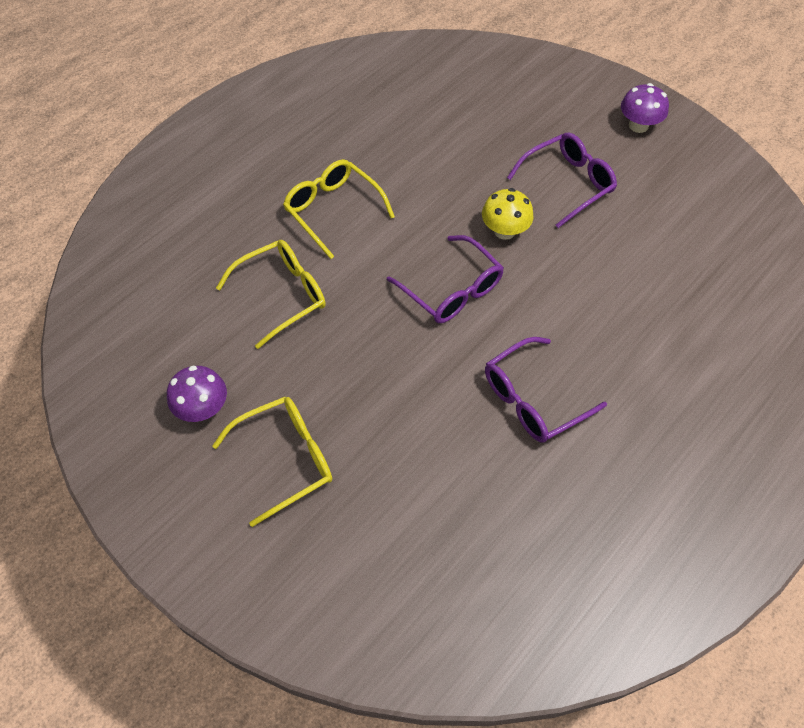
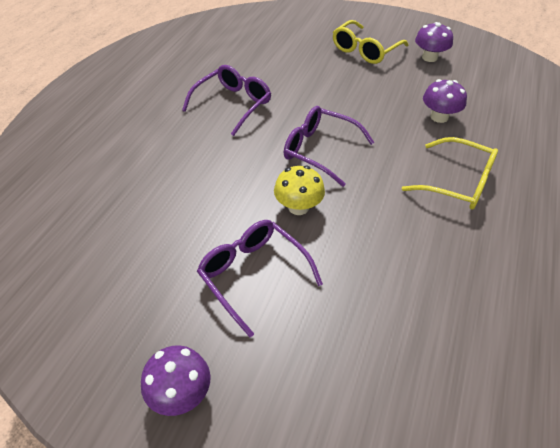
camera: 160 degrees right, 10 degrees down
(282, 295) = (439, 117): yellow glasses -> purple mushroom
(567, 183) = (253, 275): purple glasses -> purple glasses turned 105 degrees clockwise

